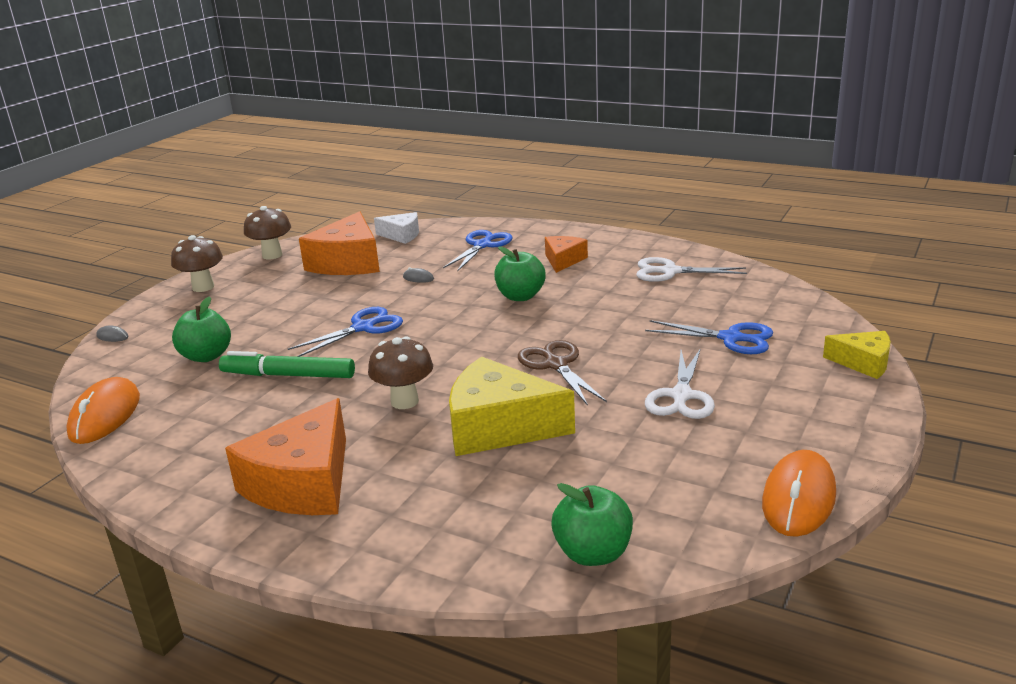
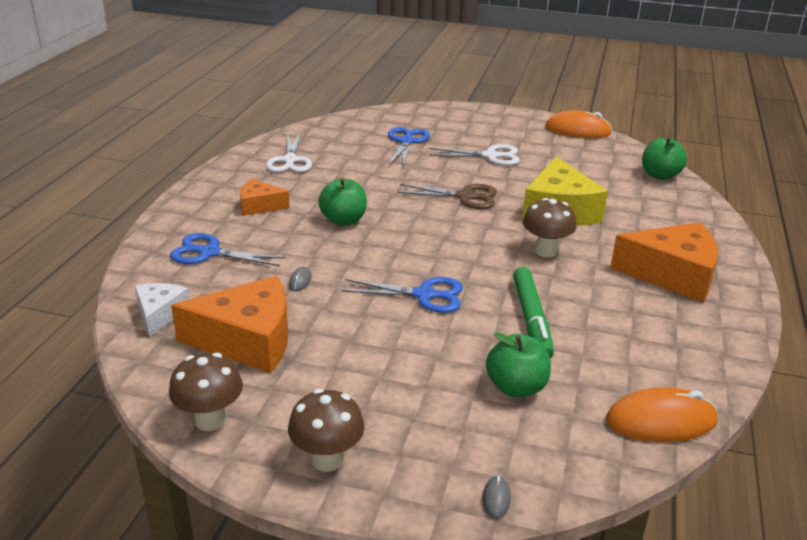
camera: 105 degrees left, 5 degrees up
(363, 328) = (424, 295): blue scissors -> blue scissors turned 150 degrees clockwise
(556, 365) = (465, 197): brown scissors -> brown scissors turned 135 degrees counterclockwise
(863, 363) = (429, 109): yellow cheese -> none

